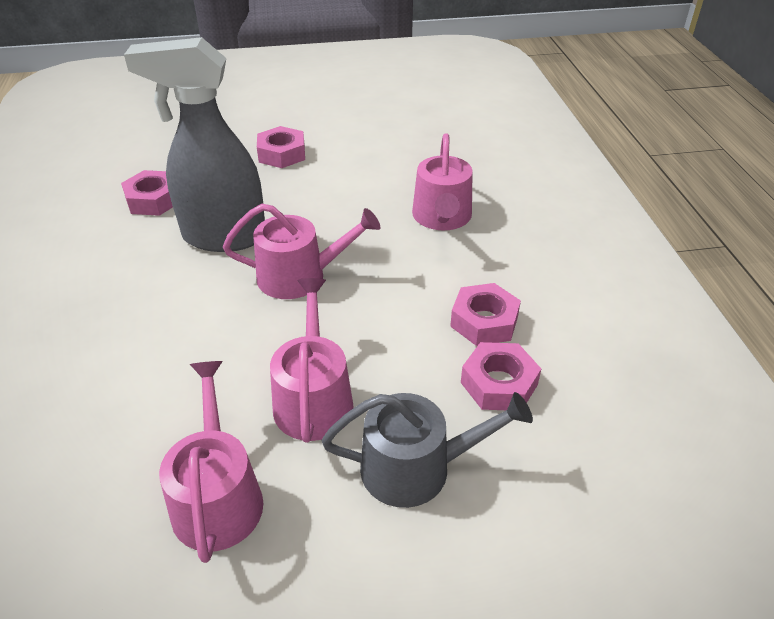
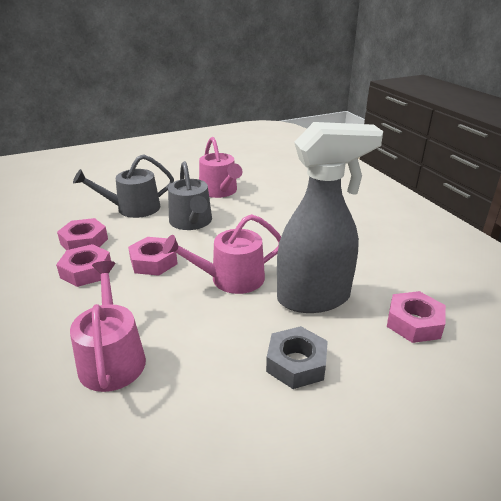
camera: 165 degrees right, 10 degrees down
(282, 154) = (339, 425): pink nut -> pink nut (153, 262)
(285, 189) = (296, 363): none -> grey nut
(313, 397) = (191, 222): pink watering can -> grey watering can

